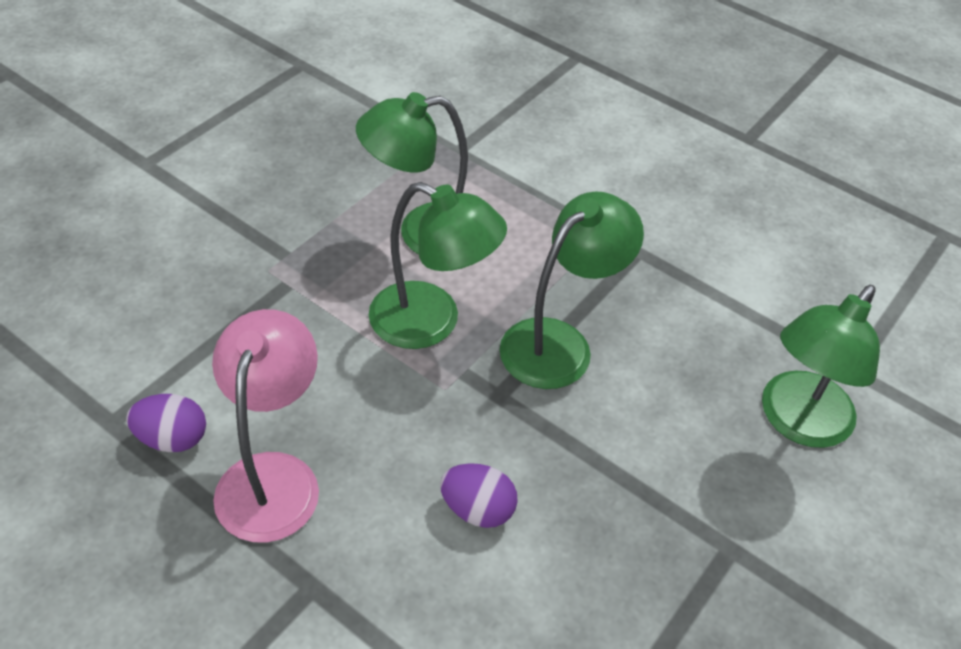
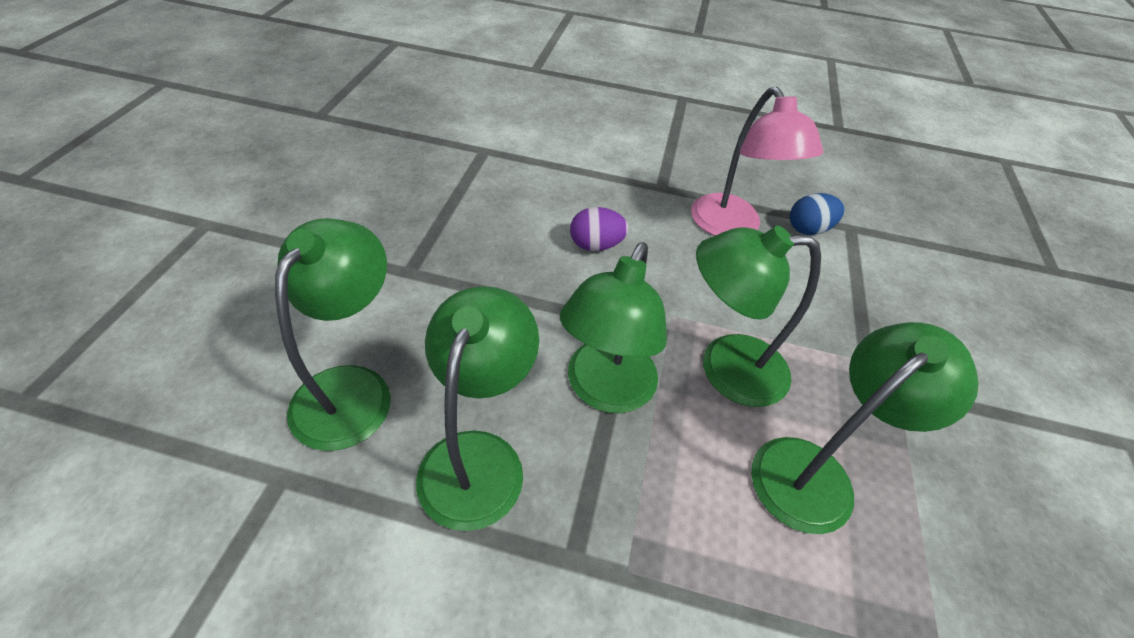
camera: 155 degrees right, 0 degrees up
(172, 438) = (808, 229): purple egg -> blue egg
(690, 331) = (478, 457): none -> green lamp

